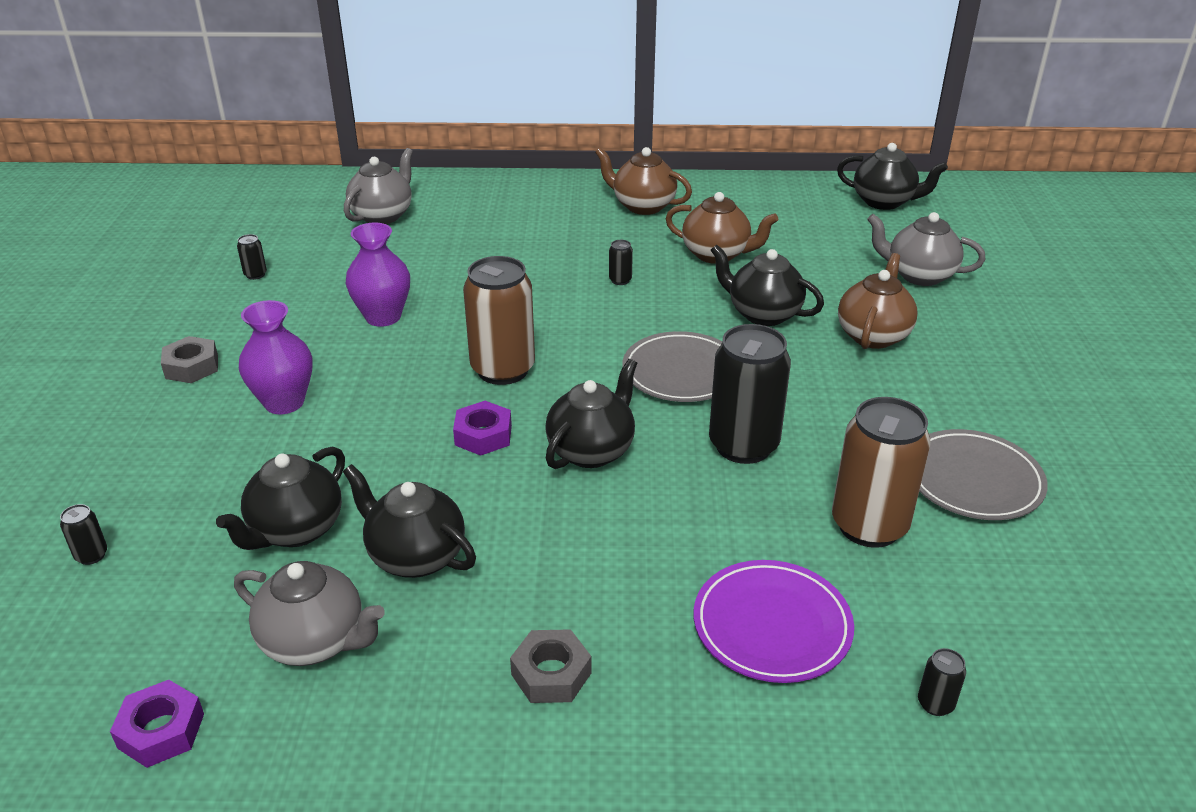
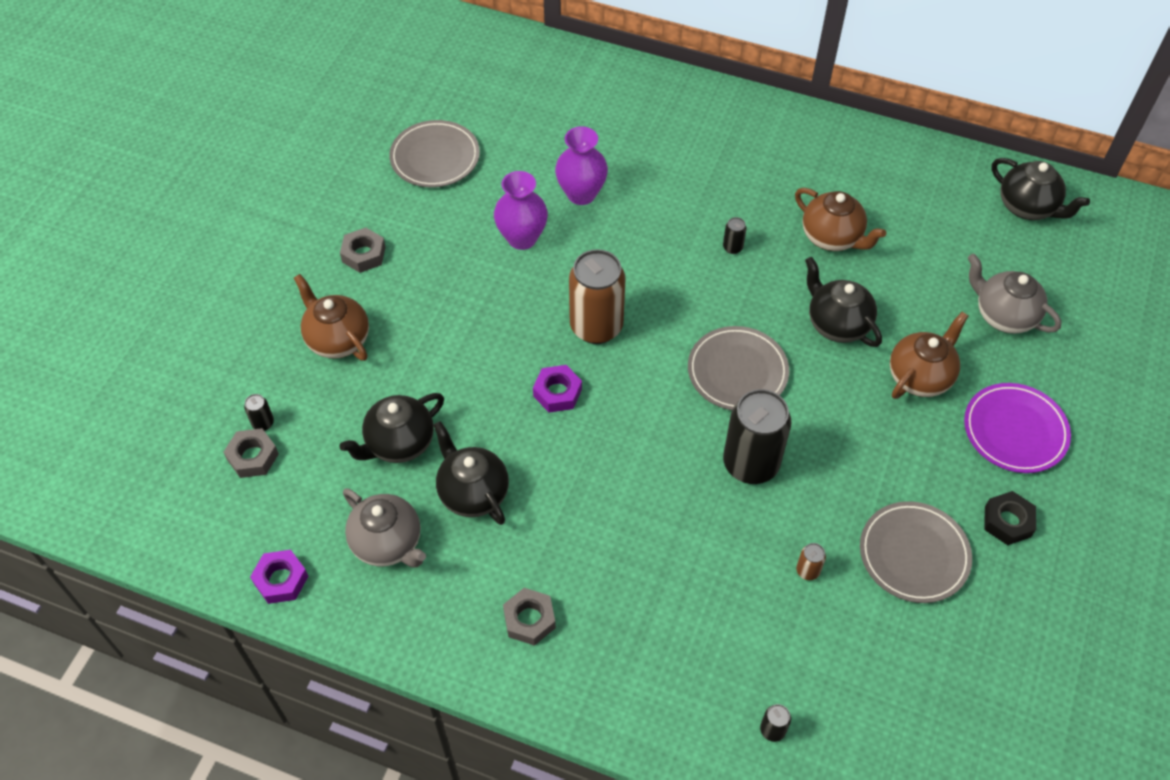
camera: 20 degrees right, 20 degrees up
(83, 596) = (253, 457): none -> grey nut
(255, 275) = (435, 157): black can -> grey plate
(284, 402) = (422, 314): purple vase -> purple vase (581, 194)
(383, 215) = (559, 106): grey teapot -> none
(592, 450) = (632, 433): black teapot -> none
(642, 206) = (794, 153): brown teapot -> brown teapot (337, 339)
(772, 625) = (692, 632): purple plate -> purple plate (1015, 431)
(869, 526) = (807, 571): brown can -> brown can, size x0.40
(1046, 427) = (1007, 522): none -> black nut

